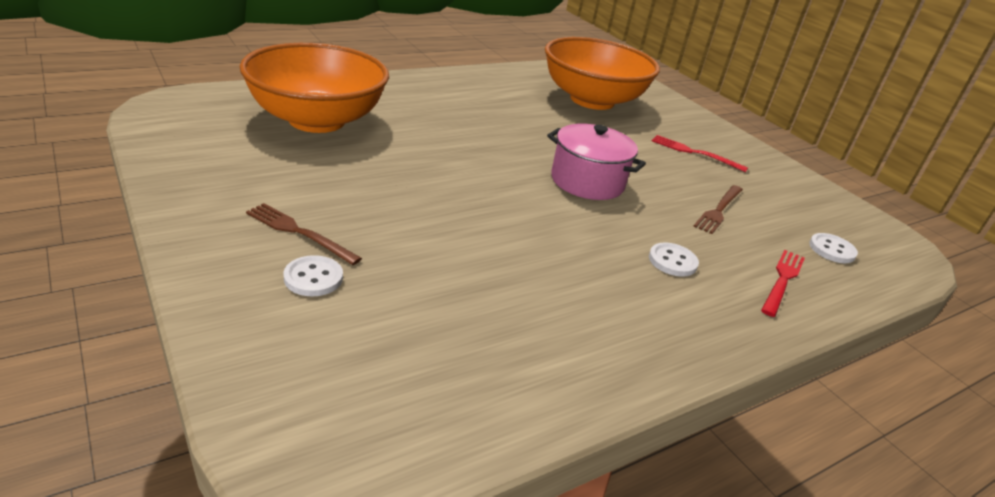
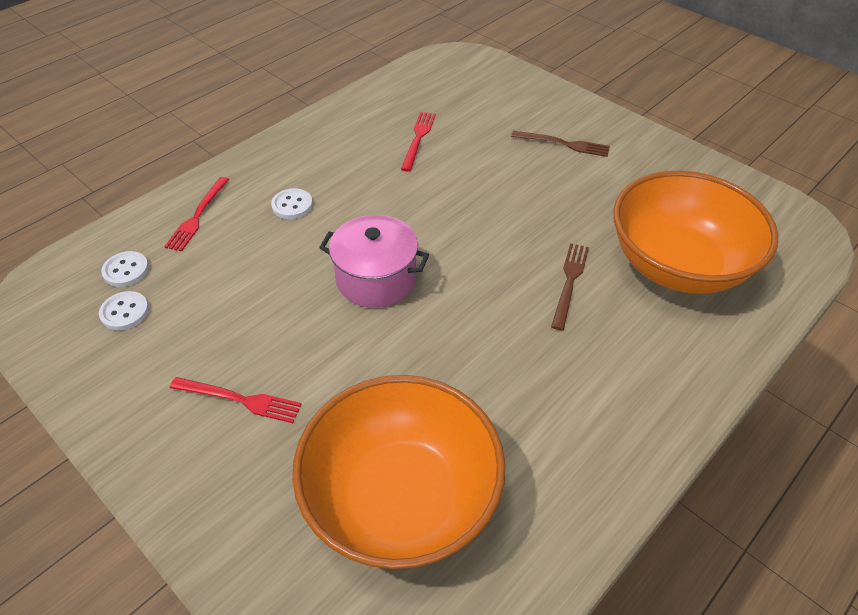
camera: 170 degrees right, 15 degrees up
(313, 278) = (527, 120): white button -> white button (125, 312)
(493, 296) = (418, 138): none -> red fork
(719, 210) = (233, 287): brown fork -> brown fork (569, 282)

